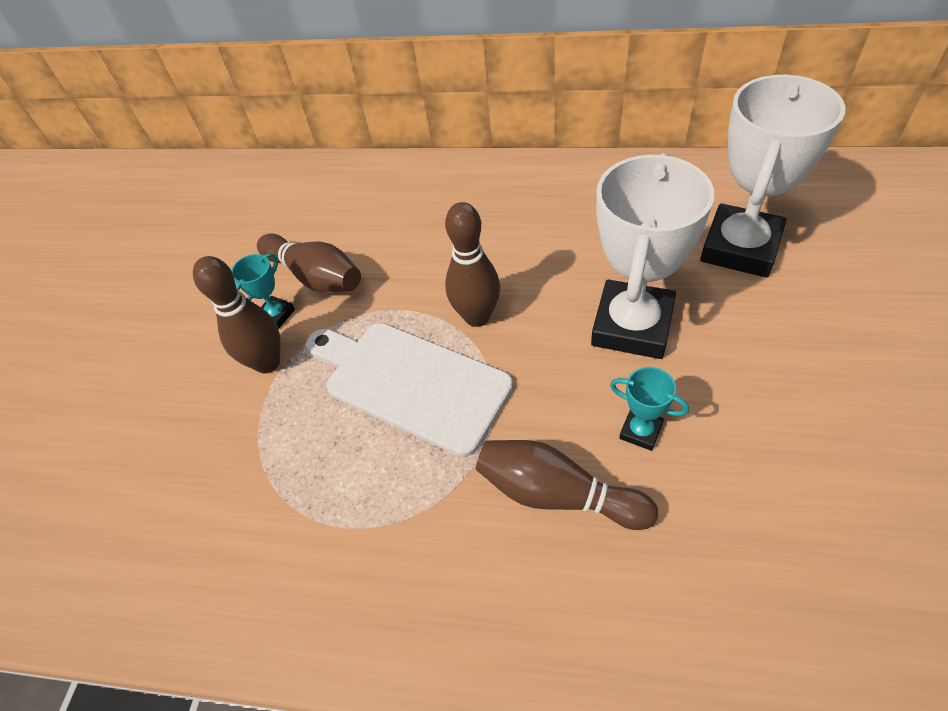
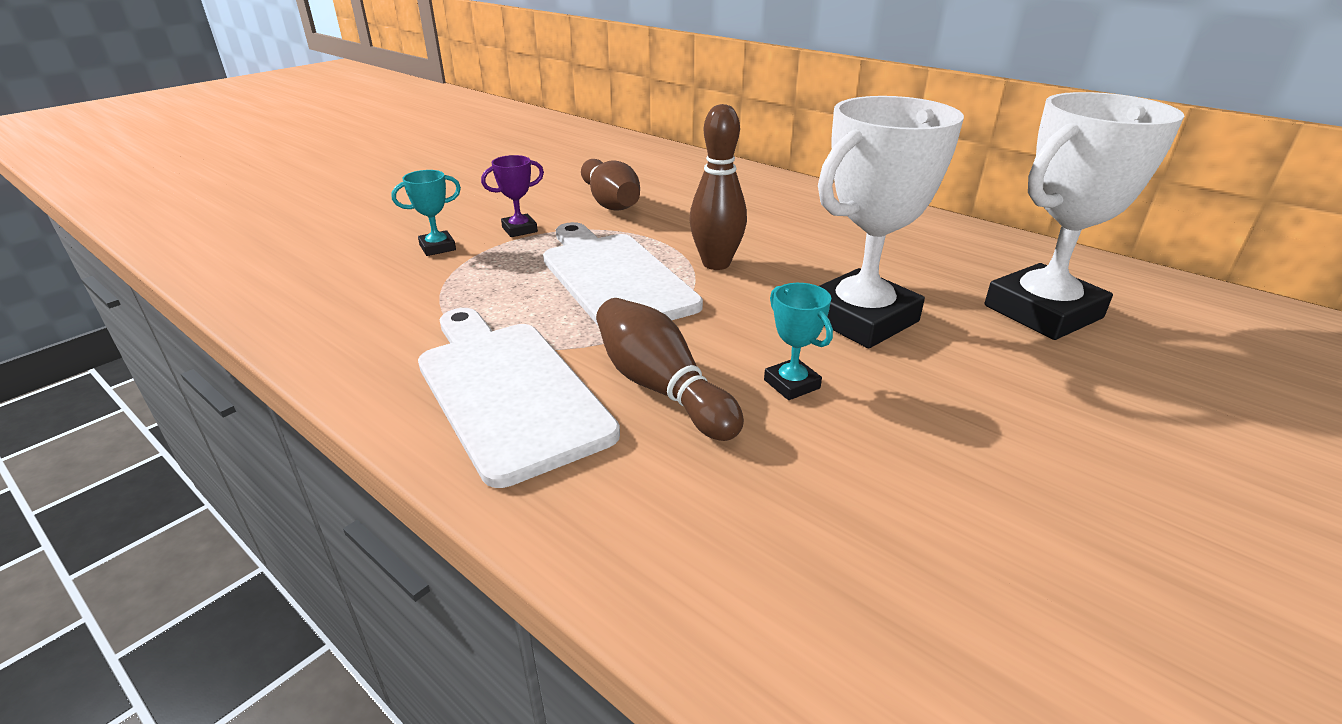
camera: 25 degrees right, 20 degrees down
(267, 362) = (519, 229): brown bowling pin -> purple trophy
(276, 315) = (557, 210): turquoise trophy -> turquoise trophy (437, 247)
(449, 573) = (508, 391): none -> white cutting board

